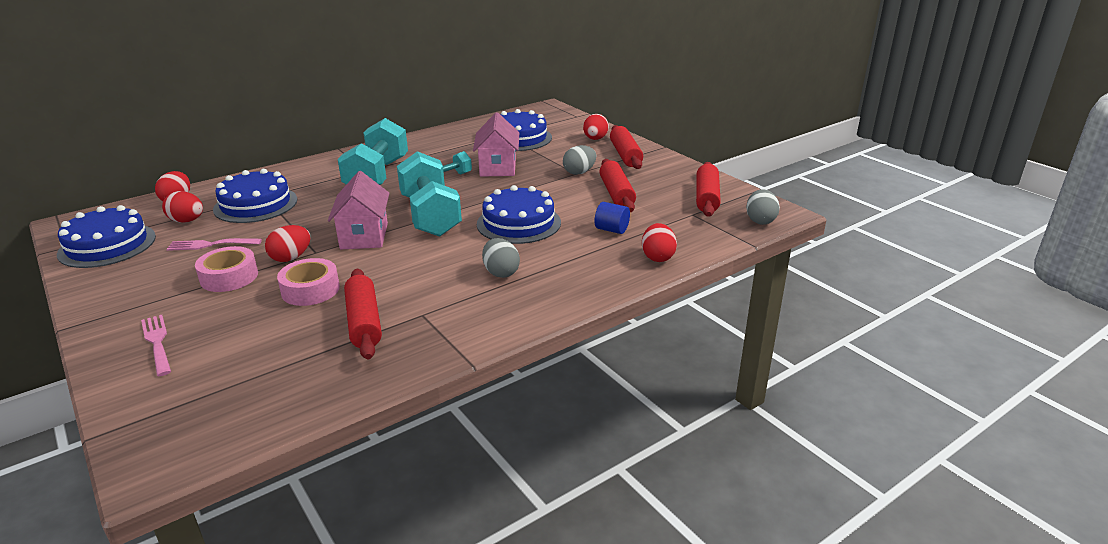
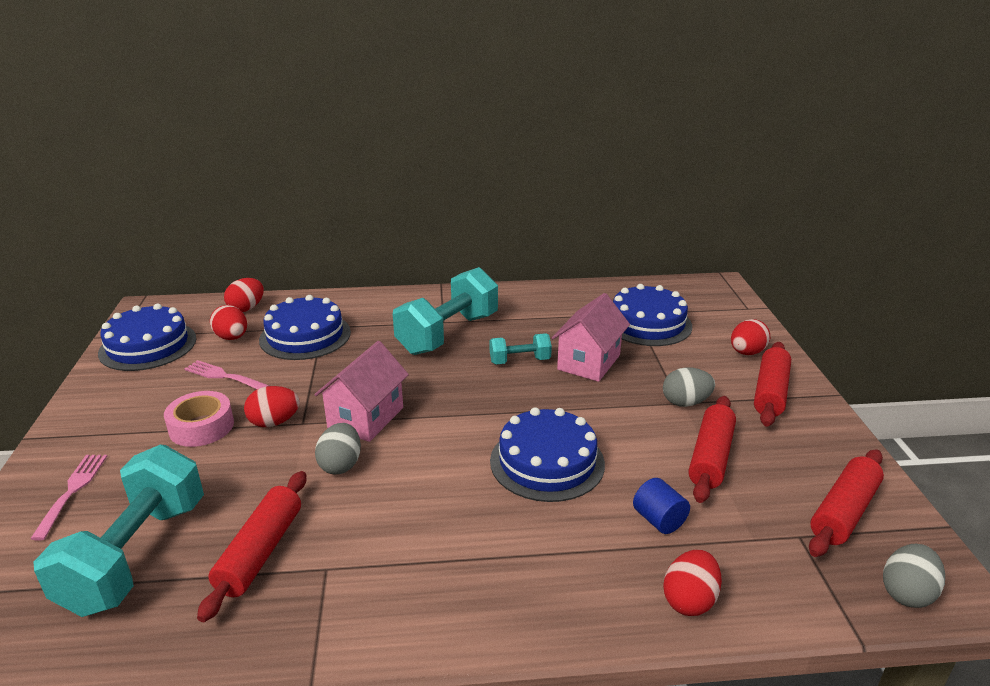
camera: 30 degrees right, 0 degrees up
(310, 290) = (253, 477): pink tape -> none
(430, 215) = (456, 412): turquoise dumbbell -> turquoise dumbbell (136, 555)
(501, 272) = (464, 538): grey egg -> grey egg (341, 465)

